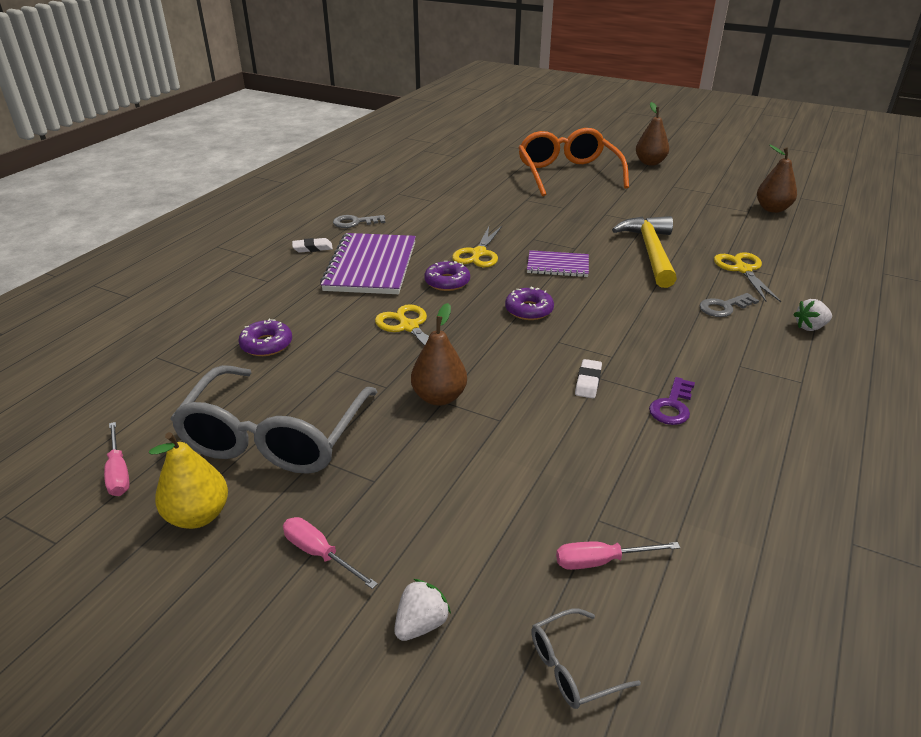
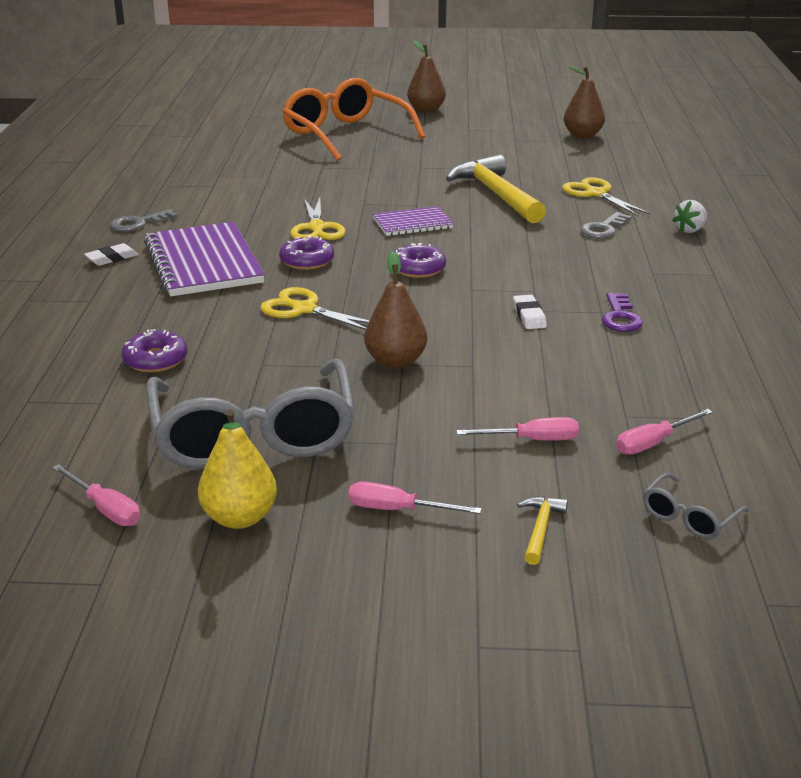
camera: 25 degrees left, 5 degrees down
(421, 624) = (540, 529): white strawberry -> yellow hammer
(490, 518) = (532, 440): none -> pink screwdriver

